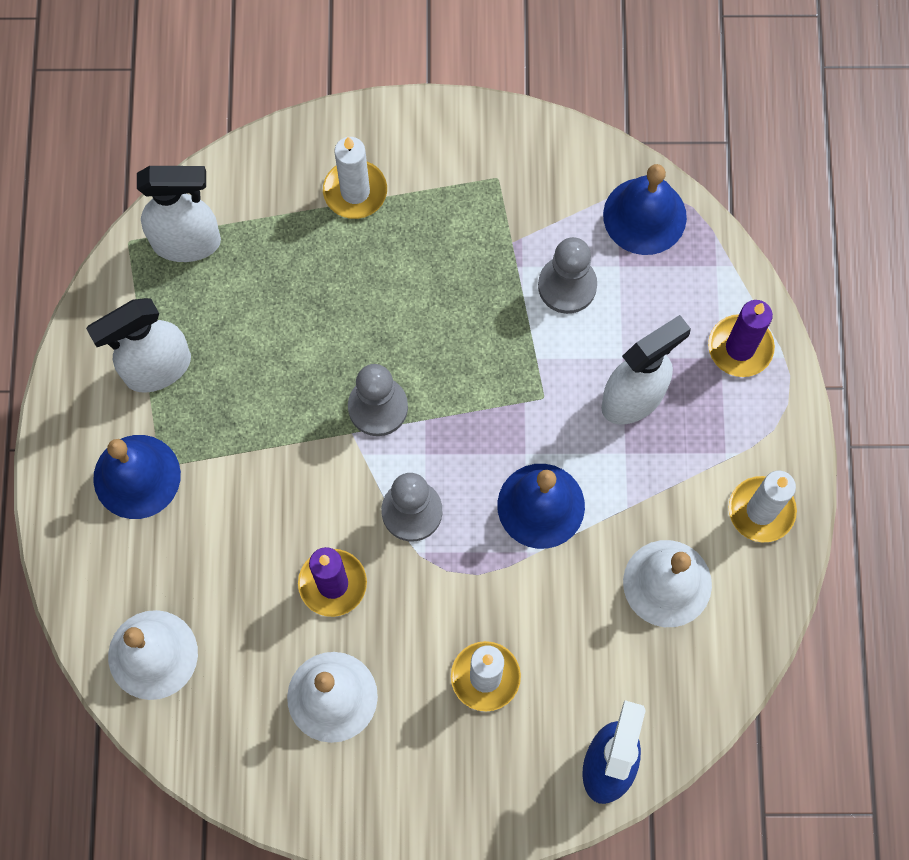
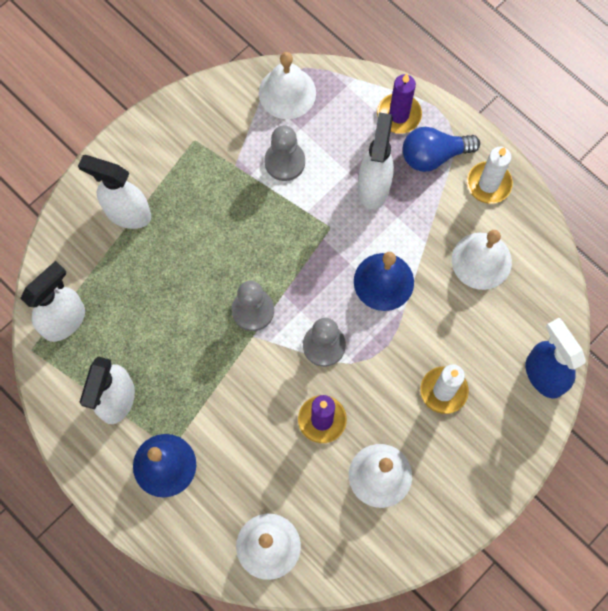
camera: 45 degrees left, 0 degrees up
(355, 191) = (127, 213): white candle -> white spray bottle
(644, 216) = (287, 92): blue bell -> white bell
(732, 425) = (434, 155): none -> blue light bulb

